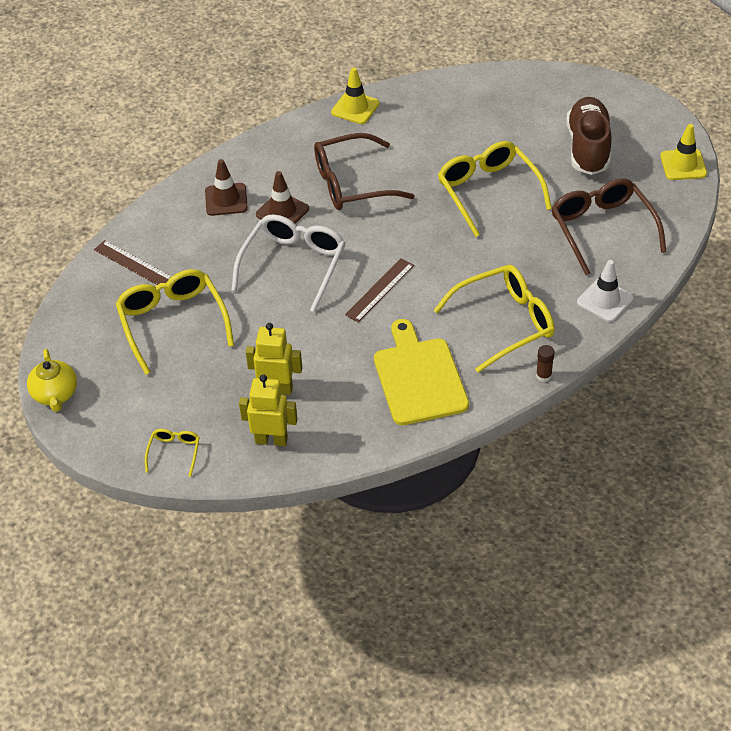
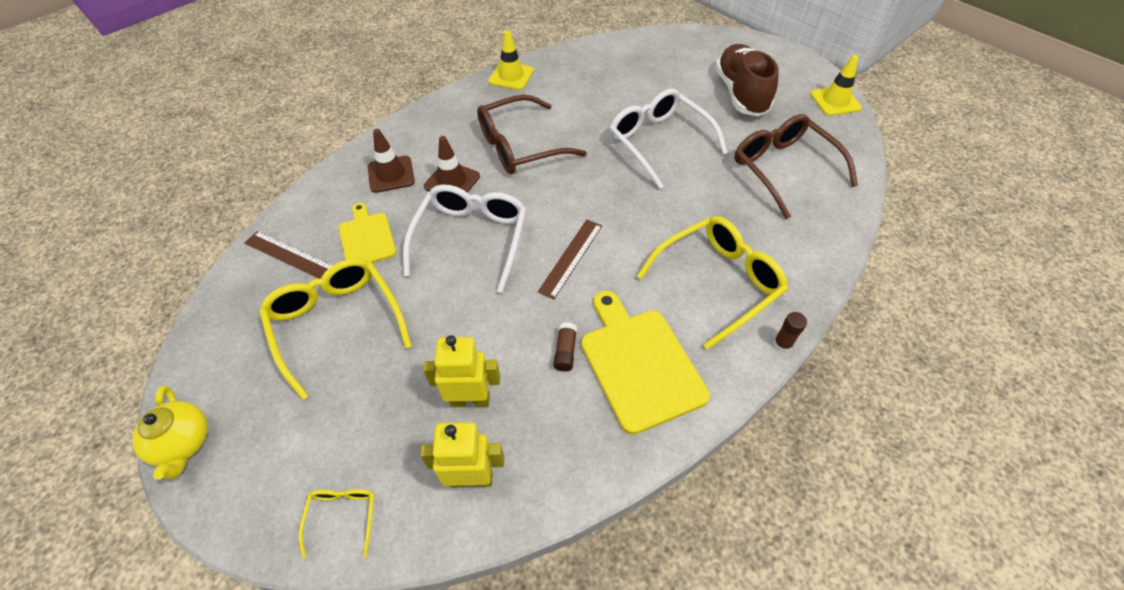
camera: 10 degrees left, 5 degrees up
(200, 255) = (366, 238): none -> yellow cutting board
(359, 362) = (565, 351): none -> brown glue stick
(488, 191) = (658, 142): yellow glasses -> white glasses
(605, 300) = (815, 245): white traffic cone -> none

